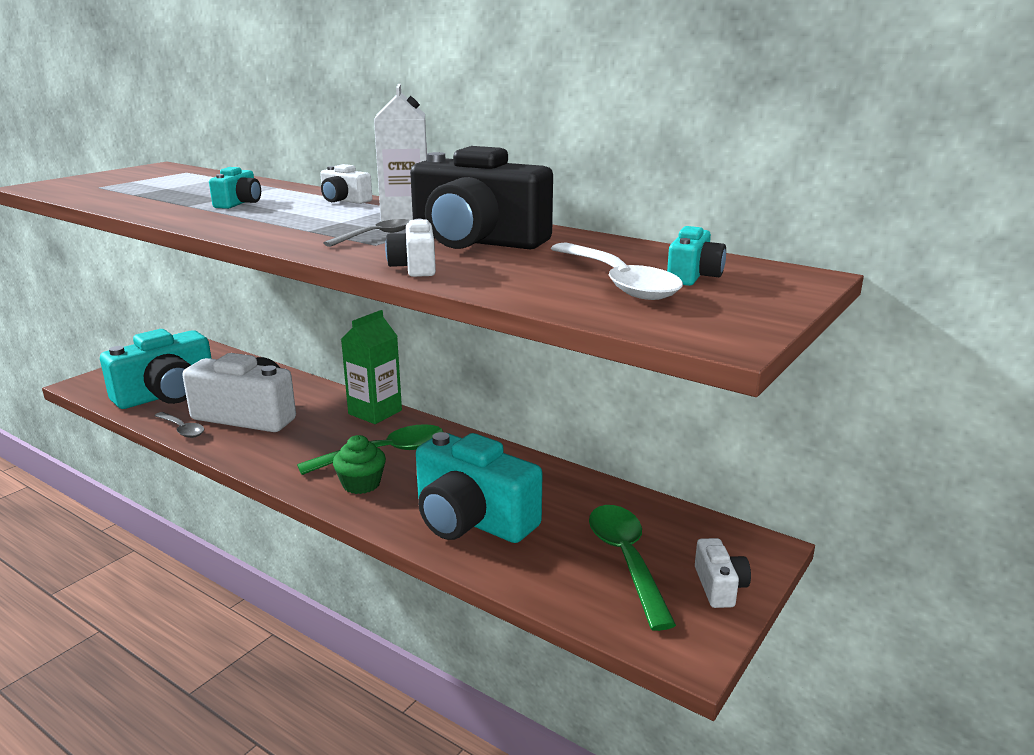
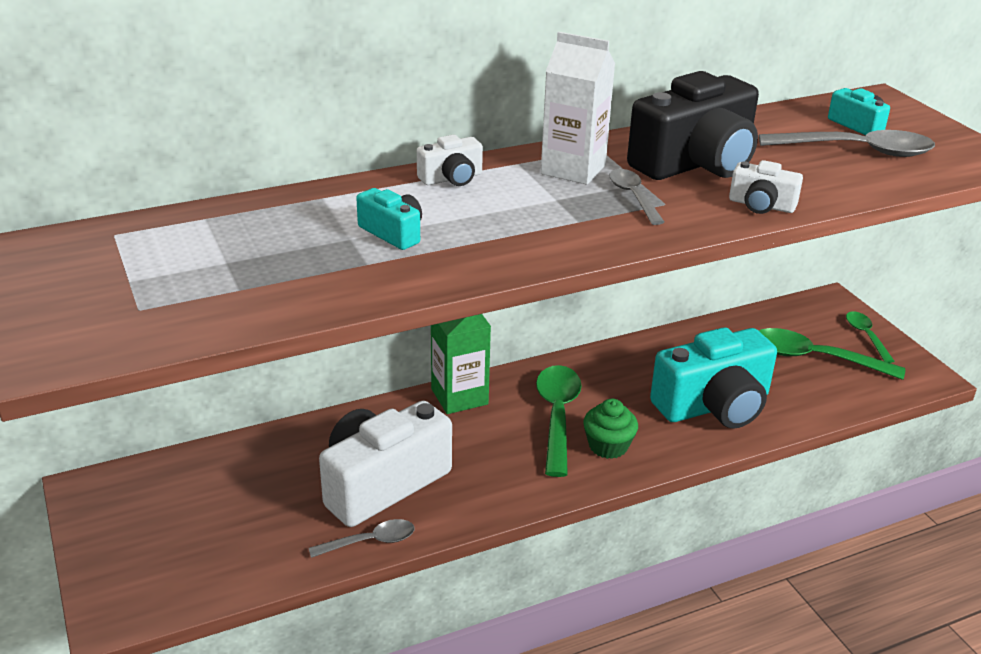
camera: 60 degrees left, 10 degrees up
(166, 394) = (245, 538): turquoise camera -> none
(617, 282) = (857, 151): white spoon -> grey spoon
(719, 586) = (866, 336): white camera -> green spoon

